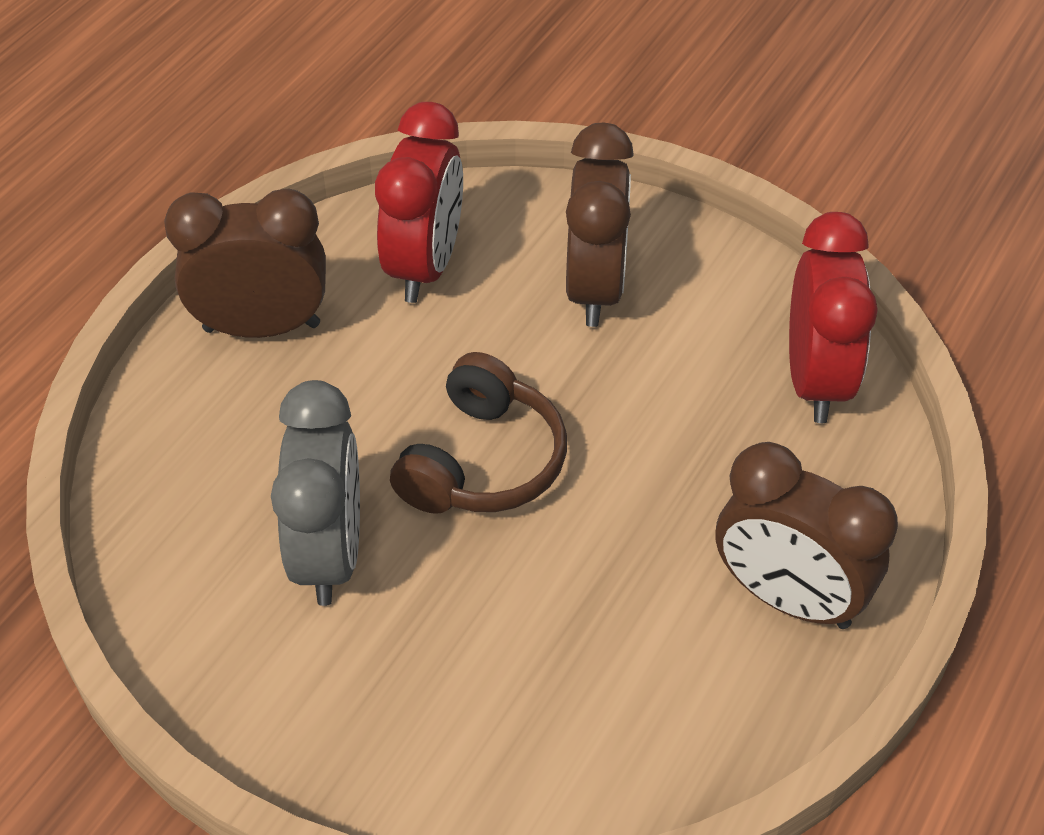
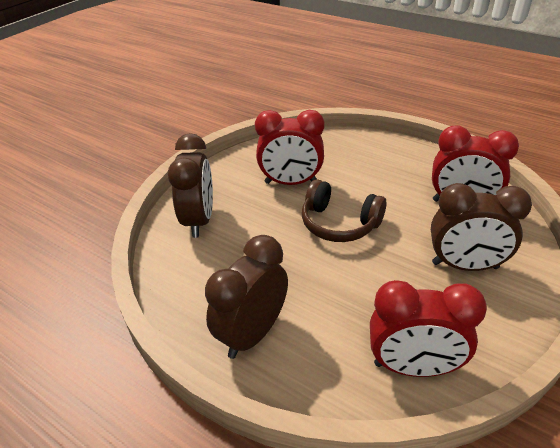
camera: 95 degrees right, 10 degrees down
(262, 327) = (409, 160): brown clock -> brown clock (199, 220)
(329, 553) = (291, 183): grey clock -> red clock

